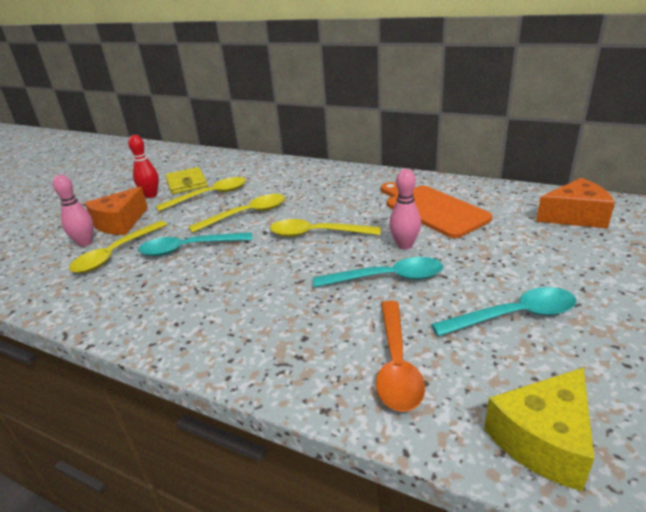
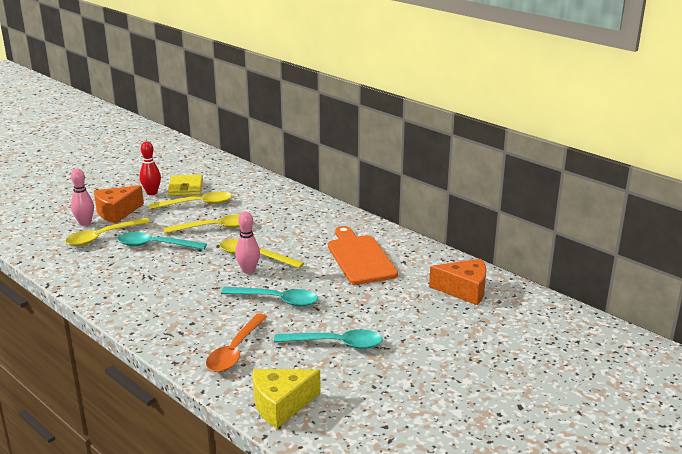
camera: 15 degrees right, 5 degrees down
(404, 245) = (311, 280): pink bowling pin -> pink bowling pin (248, 270)

